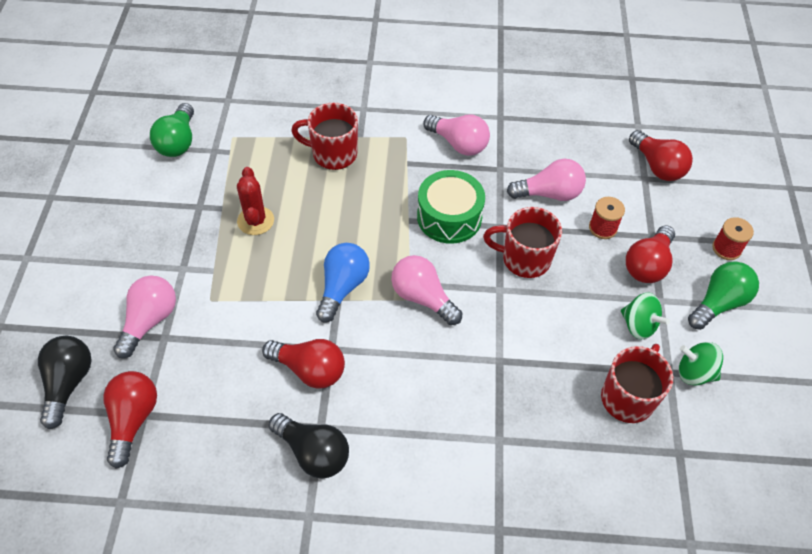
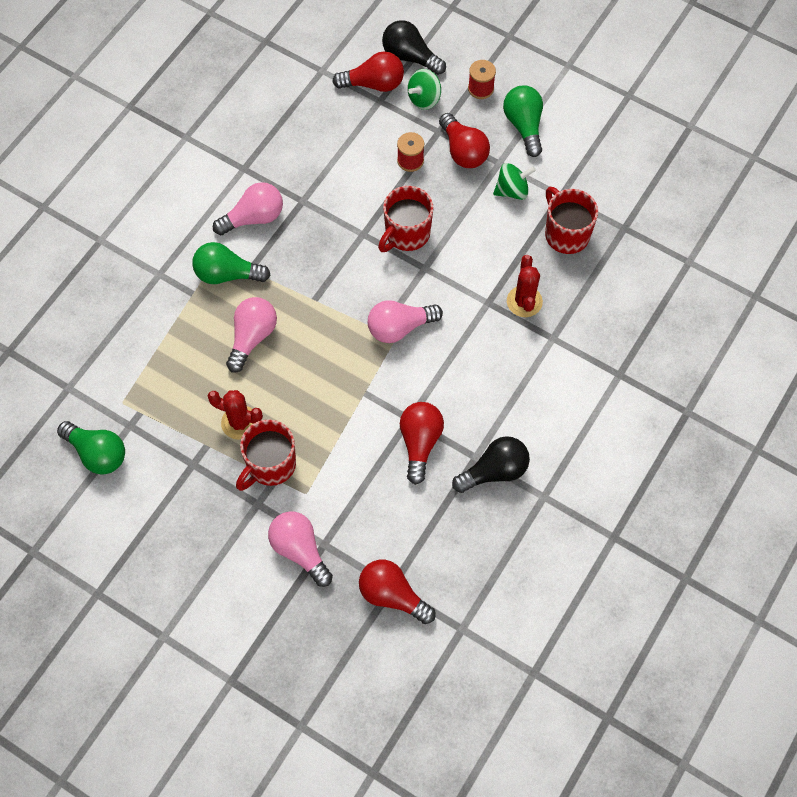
camera: 60 degrees left, 10 degrees up
(68, 383) = (328, 637): black light bulb -> black light bulb (410, 57)
(309, 370) = (420, 443): red light bulb -> red light bulb turned 45 degrees counterclockwise
(333, 154) = (200, 325): red mug -> red mug (270, 465)
(342, 287) = (354, 383): blue light bulb -> none
(392, 150) = (227, 274): none -> green light bulb
(449, 217) = (330, 267): green drum -> none
(522, 393) = (524, 301): none -> red cactus
(549, 193) = (352, 179): pink light bulb -> pink light bulb (252, 337)
(694, 373) = (570, 179): green spinning top -> green spinning top (424, 99)

